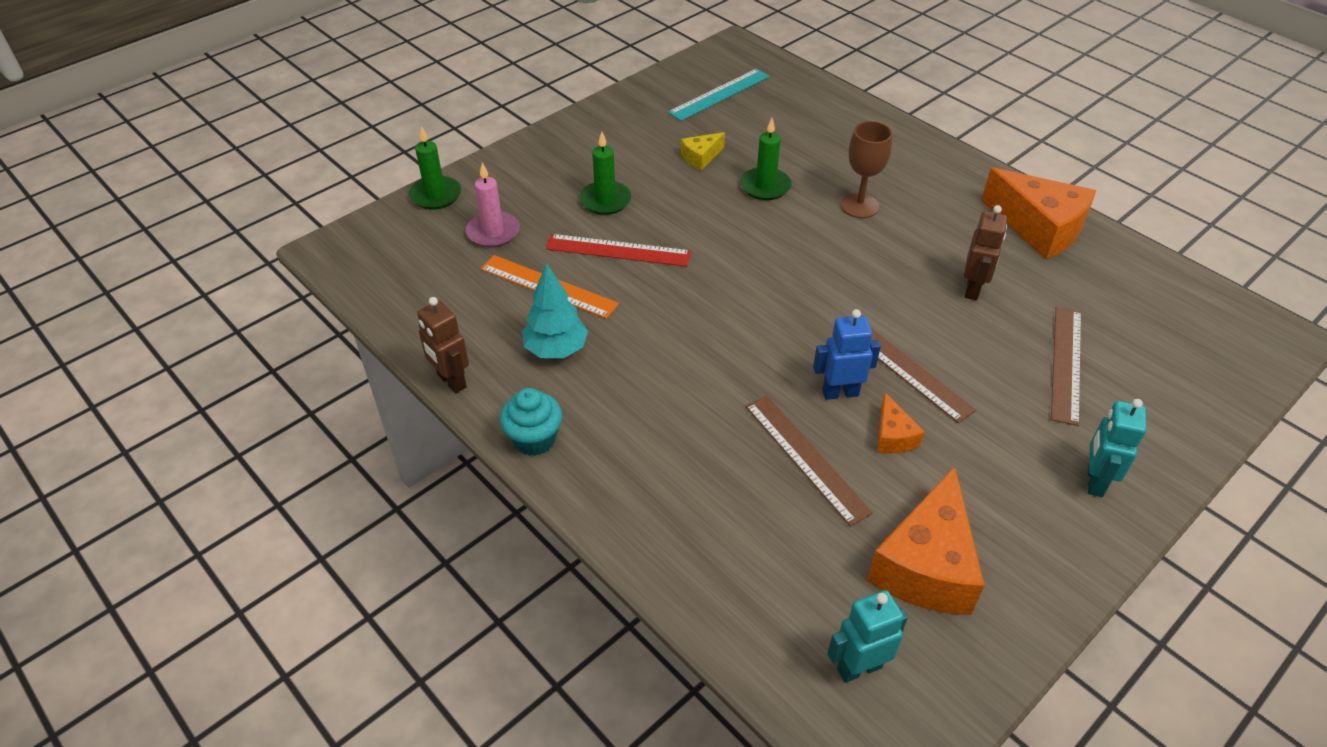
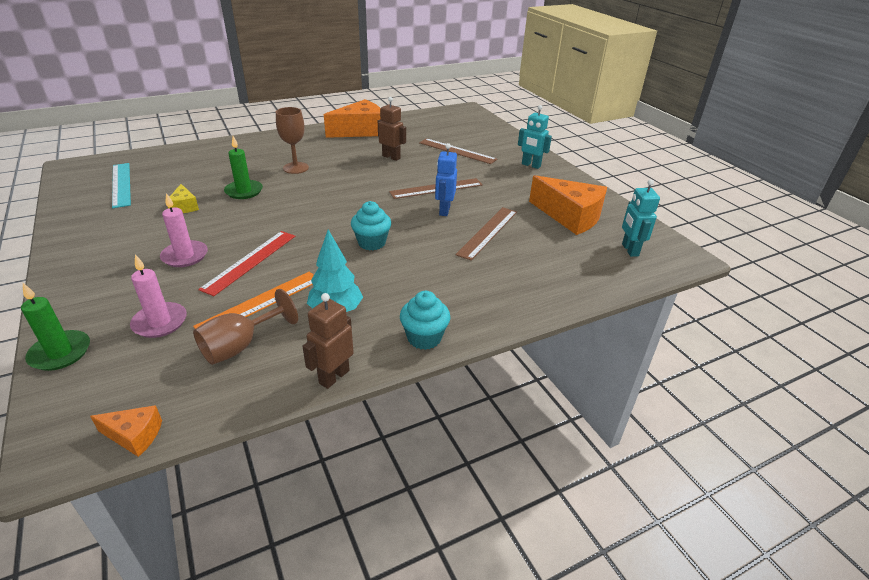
camera: 75 degrees left, 10 degrees down
(451, 381) = (334, 376): brown robot -> brown robot turned 150 degrees clockwise
(476, 298) = (240, 346): none -> brown goblet
(605, 200) = (185, 256): green candle -> pink candle
(709, 339) = (371, 243): none -> turquoise cupcake
(806, 457) = (487, 232): brown ruler -> brown ruler turned 45 degrees counterclockwise
(893, 436) = (483, 204): orange cheese -> orange cheese (134, 436)

